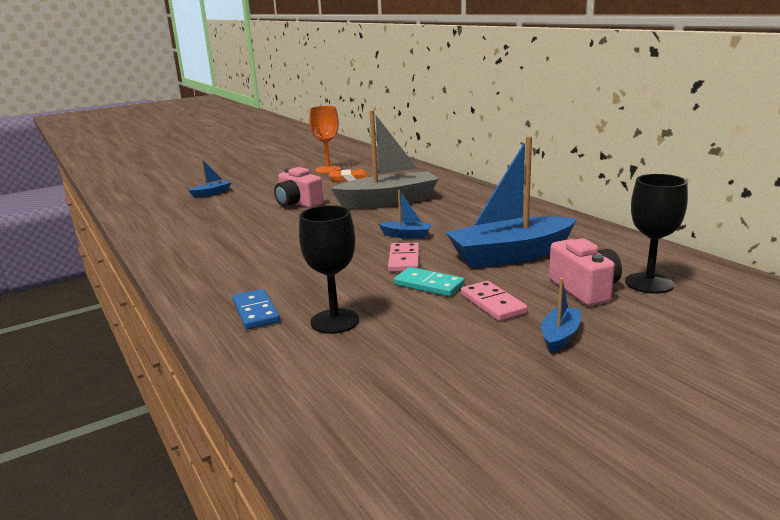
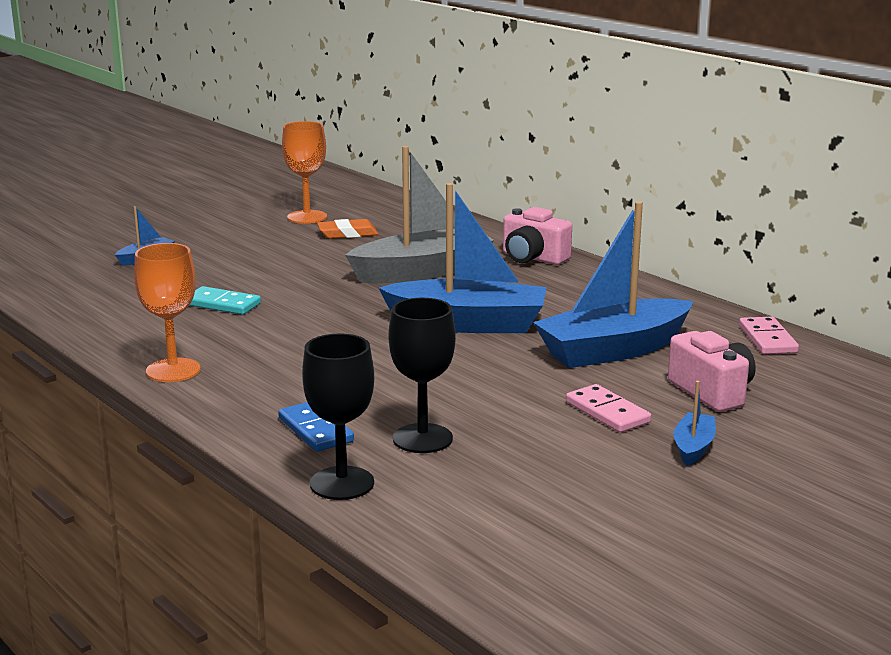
camera: 10 degrees left, 0 degrees up
(181, 265) = (173, 370): none -> orange goblet
(298, 203) = (290, 275): pink camera -> pink camera (533, 258)
(404, 260) = (477, 358): pink domino -> pink domino (767, 339)
(406, 235) = (468, 324): blue boat -> blue boat, size x2.28
(429, 285) = (522, 391): turquoise domino -> turquoise domino (222, 304)
(649, 283) = (785, 383): black goblet -> black goblet (342, 483)

